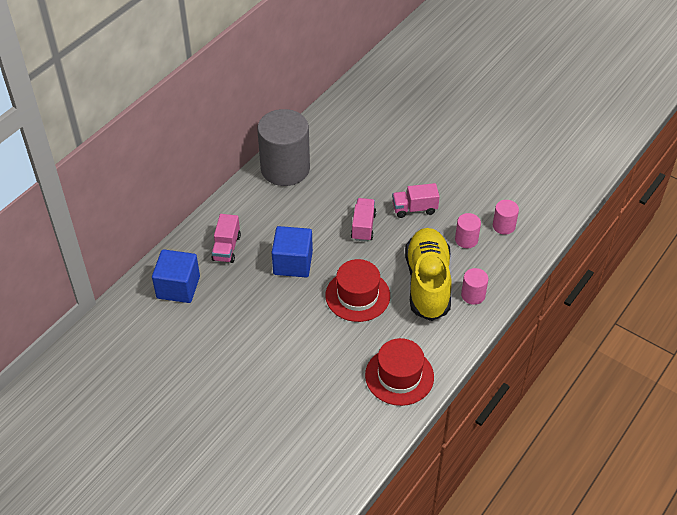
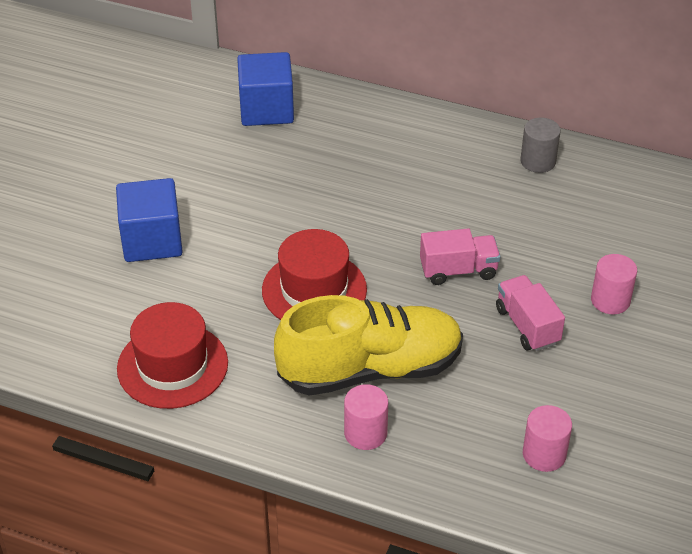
camera: 75 degrees right, 5 degrees down
(226, 248) = (354, 137): pink truck -> none
(285, 168) = (538, 161): grey cylinder -> grey cylinder, size x0.44
(293, 263) = (352, 208): blue cube -> blue cube (152, 240)
(466, 239) = (487, 405): pink cylinder -> pink cylinder (610, 300)

